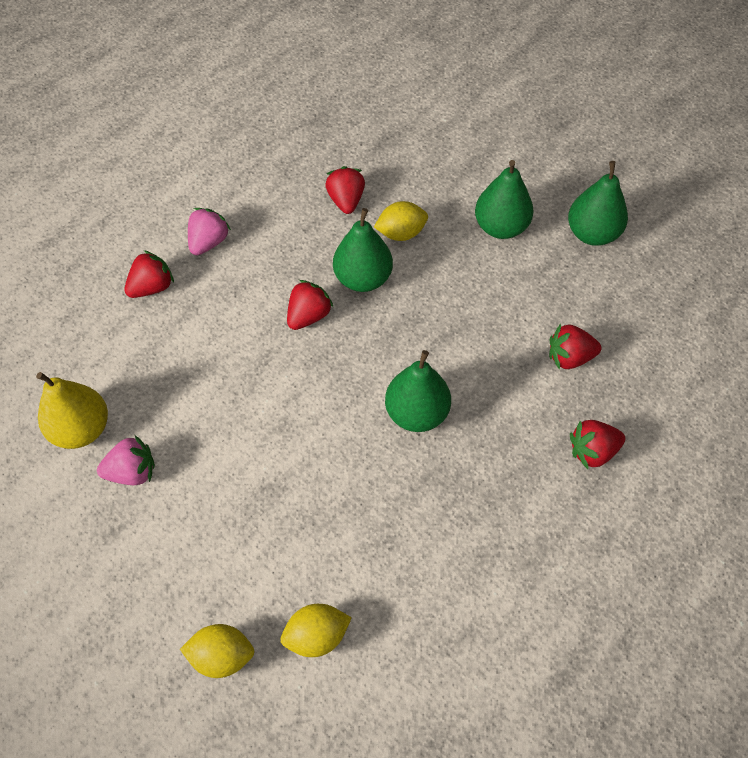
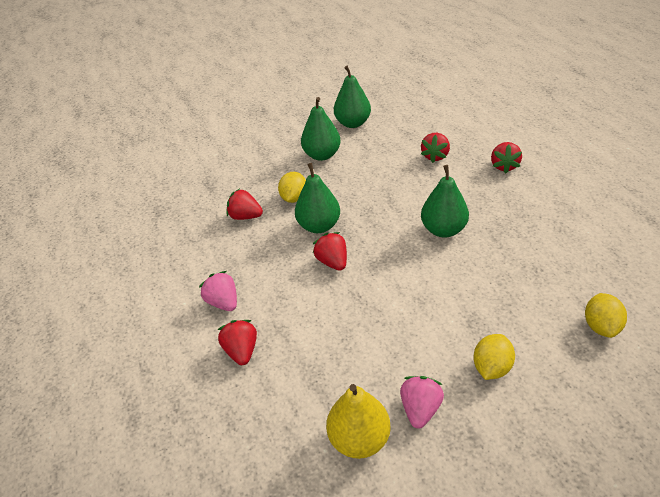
camera: 60 degrees left, 15 degrees down
(222, 656) = (606, 387): yellow lemon -> yellow lemon (491, 367)

